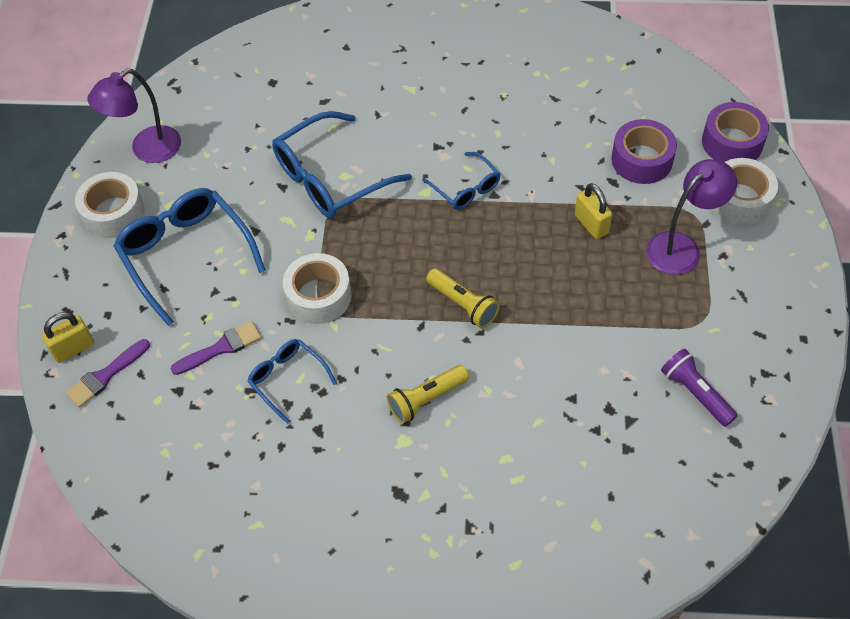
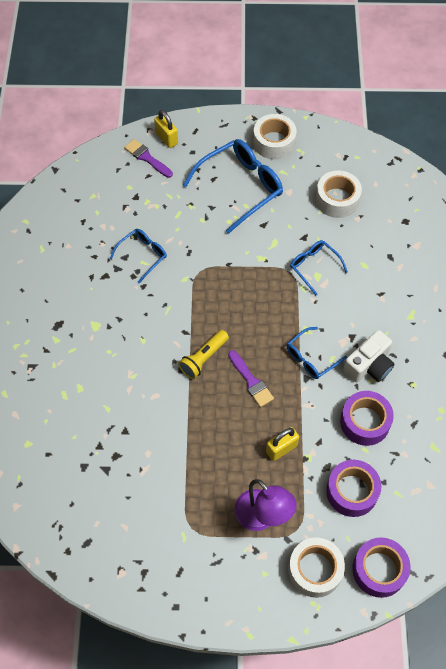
camera: 85 degrees right, 5 degrees up
(147, 150) = (330, 153): purple lamp -> none
(221, 348) = (167, 216): purple brush -> purple brush (251, 381)
(318, 296) = (209, 268): white tape -> white tape (337, 199)
(330, 178) = (314, 267): blue glasses -> blue glasses, size x0.55
(426, 399) = (126, 337): yellow flashlight -> none
(478, 133) = (369, 365): none -> white camera
(553, 142) = (365, 422): none -> purple tape
(695, 393) = (127, 517): purple flashlight -> none

